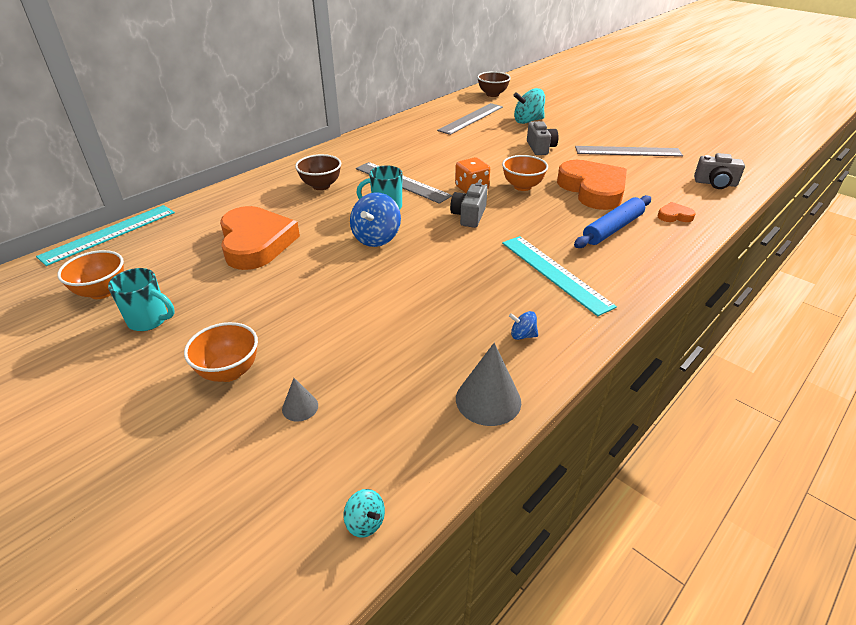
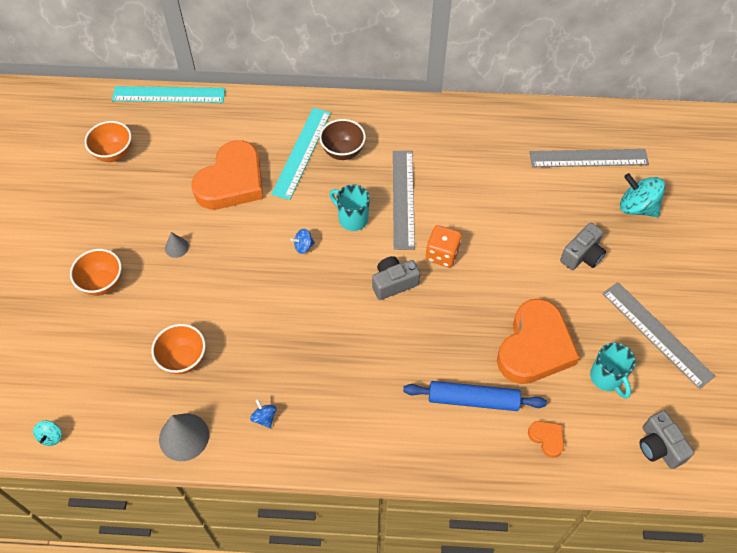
camera: 50 degrees right, 20 degrees up
(149, 320) = (110, 203): turquoise mug -> turquoise mug (607, 378)
(300, 407) = (103, 342): grey cone -> grey cone (176, 247)
(376, 238) = (303, 246): blue spinning top -> blue spinning top, size x0.50
(492, 94) = (673, 134): brown bowl -> none
(522, 186) = (484, 289): orange bowl -> orange bowl (183, 359)
(555, 273) = (361, 394): turquoise ruler -> turquoise ruler (301, 152)

